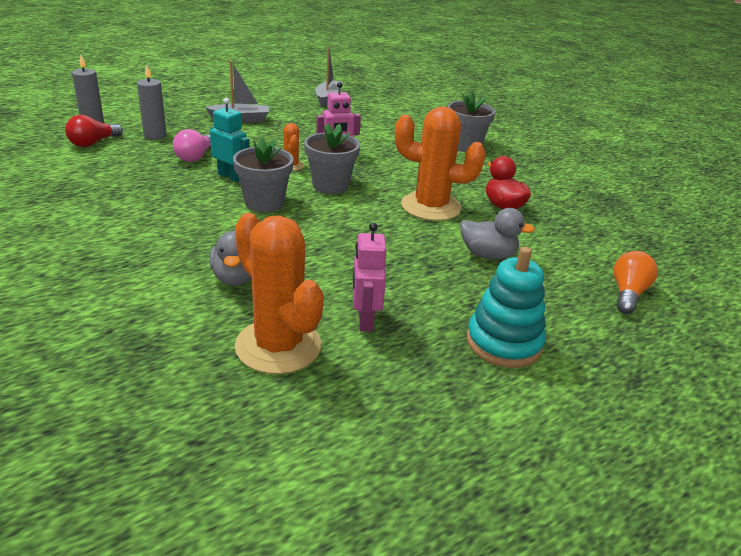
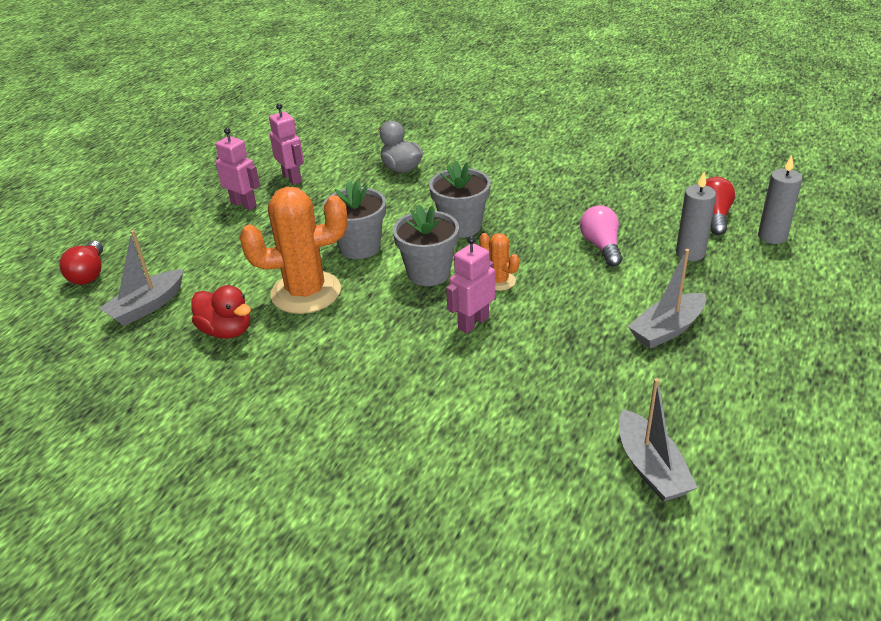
camera: 155 degrees right, 5 degrees up
(230, 177) = (531, 239): turquoise robot -> none
(278, 346) = (331, 149): orange cactus -> none
(442, 308) = (244, 204): none -> pink robot
(465, 146) = (325, 440): grey flower pot -> grey flower pot (360, 247)
(488, 255) = (224, 260): grey duck -> none
(504, 343) = (191, 199): turquoise stacking toy -> none
(566, 244) = (147, 306): none -> grey boat
(628, 294) = (89, 274): orange light bulb -> red light bulb

